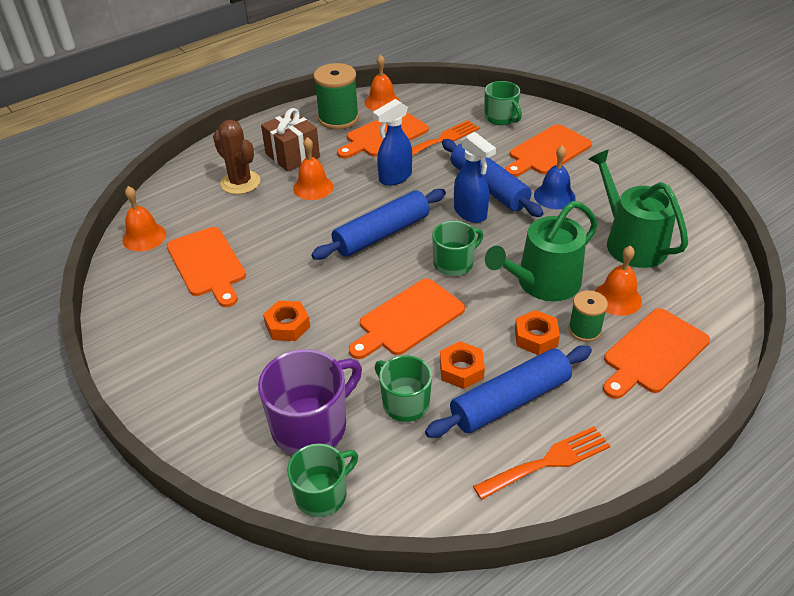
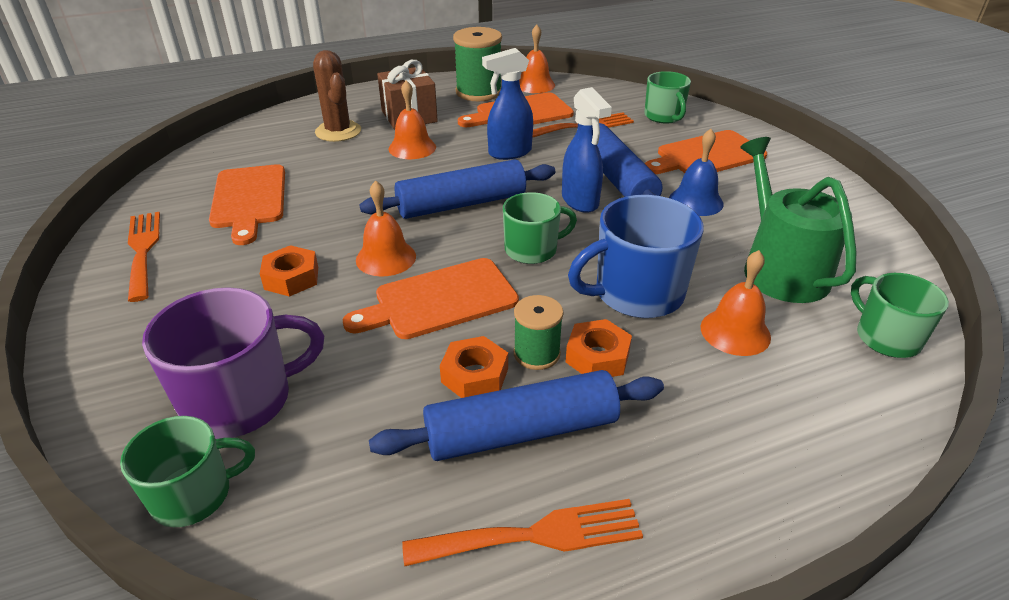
camera: 15 degrees right, 5 degrees down
(144, 237) = (204, 163): orange bell -> orange bell (386, 258)
(152, 328) = (143, 250): none -> orange fork
(404, 403) = (376, 400): green mug -> green mug (886, 337)
(542, 283) = (637, 293): green watering can -> blue mug
(584, 330) = (671, 362): green spool -> green spool (536, 353)
(653, 353) = (763, 415): orange cutting board -> none

